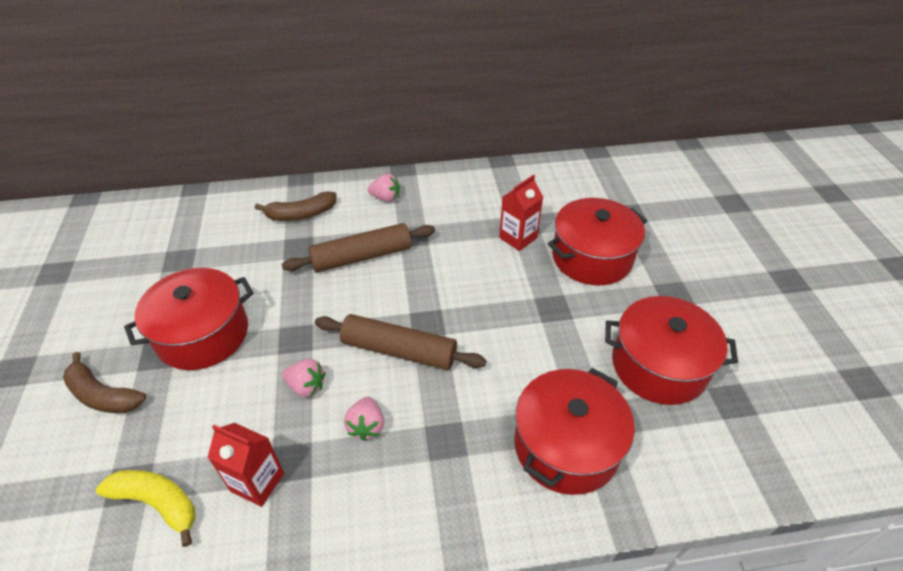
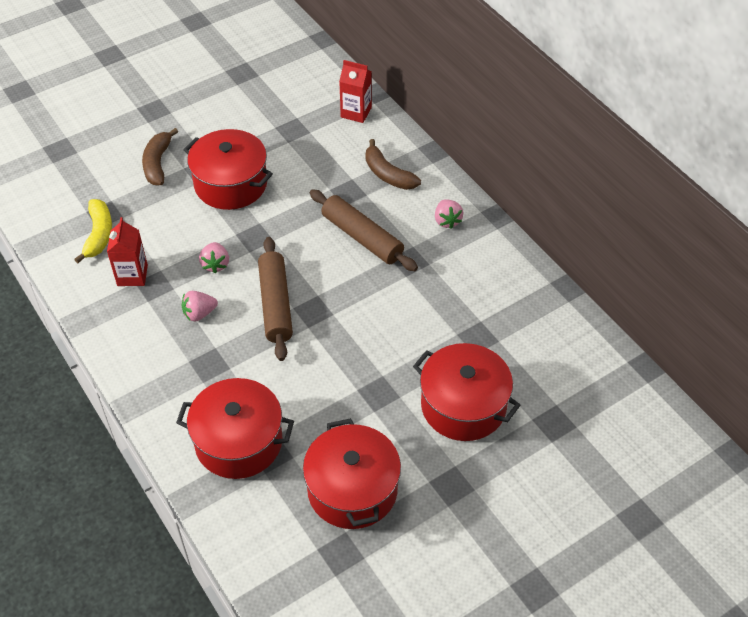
camera: 65 degrees right, 5 degrees up
(518, 238) = (455, 339): red carton -> red carton (356, 112)

